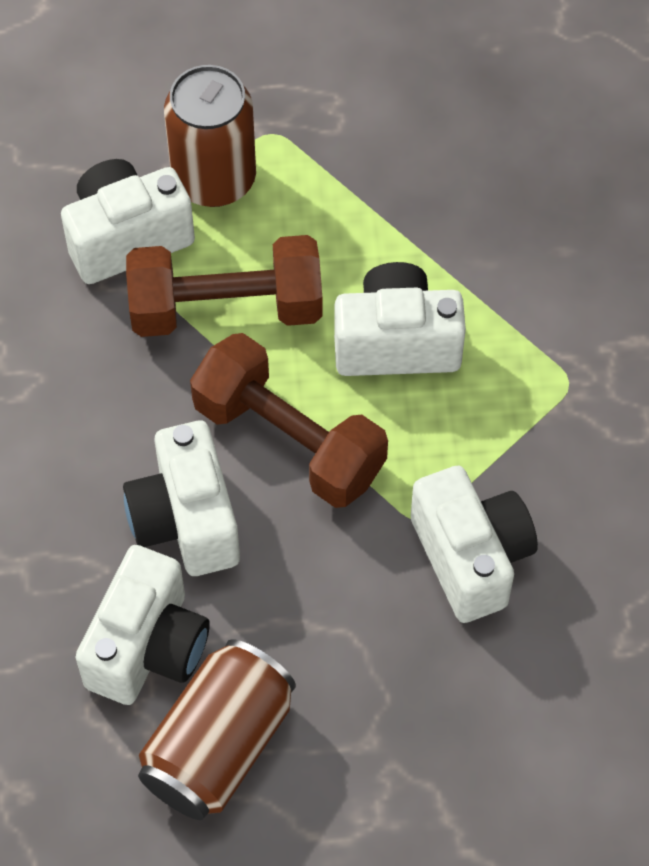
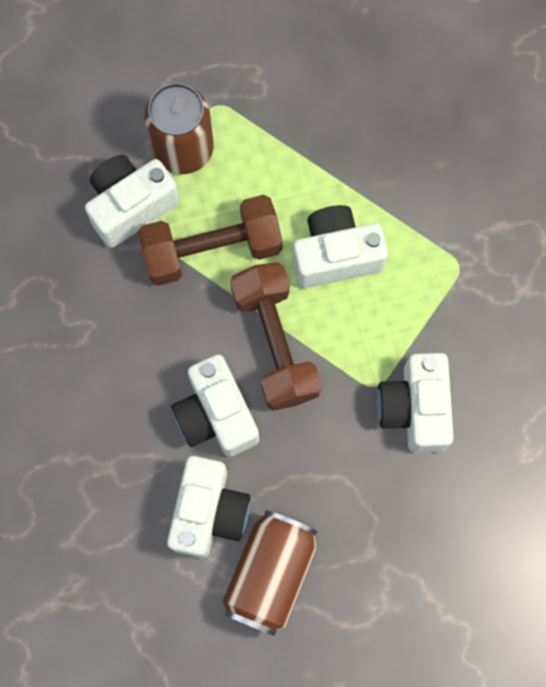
camera: 10 degrees left, 15 degrees up
(289, 440) = (275, 343): brown dumbbell -> brown dumbbell turned 45 degrees clockwise
(471, 557) = (414, 408): white camera -> white camera turned 150 degrees counterclockwise

